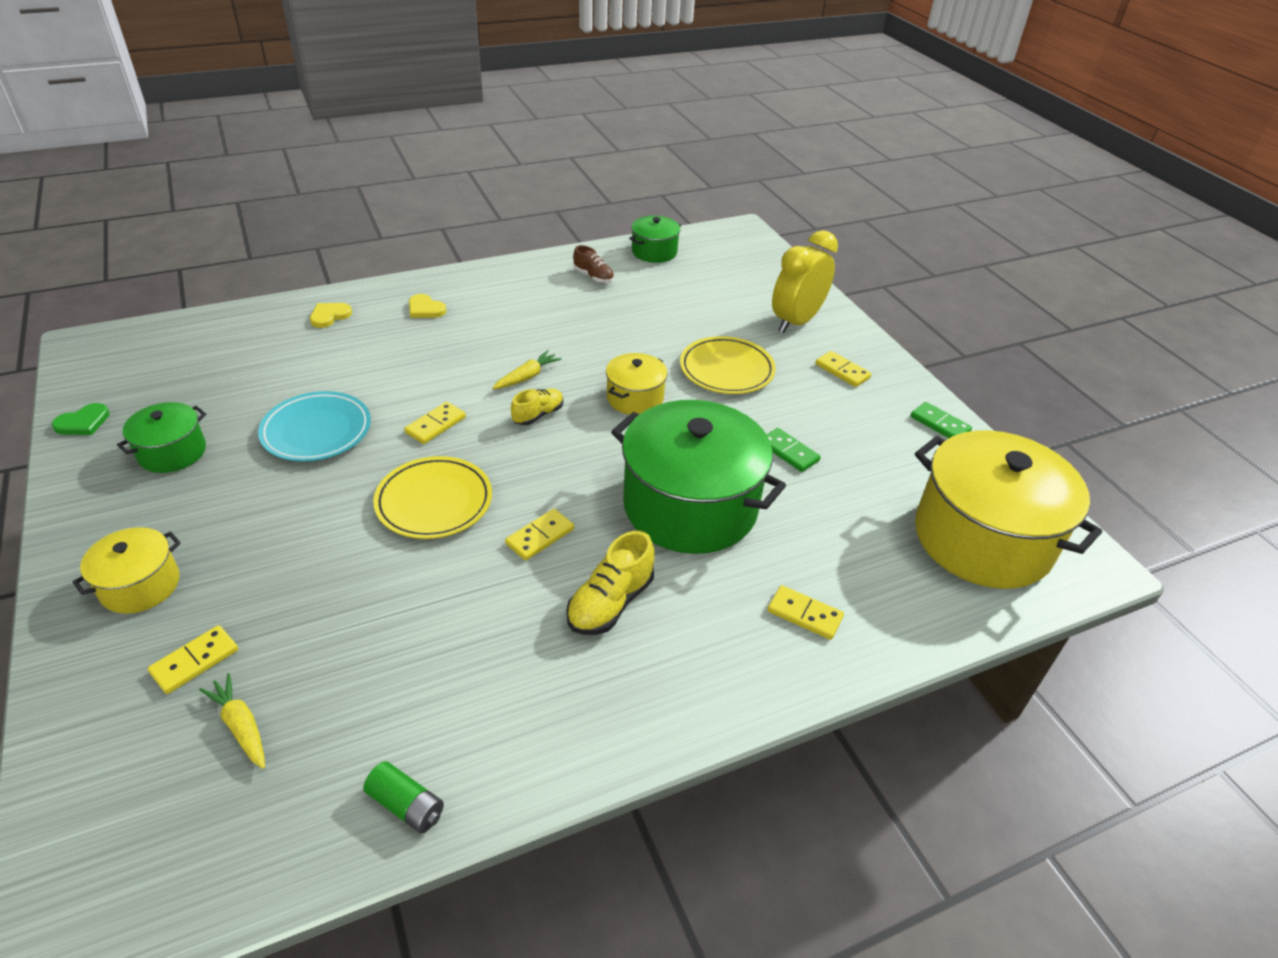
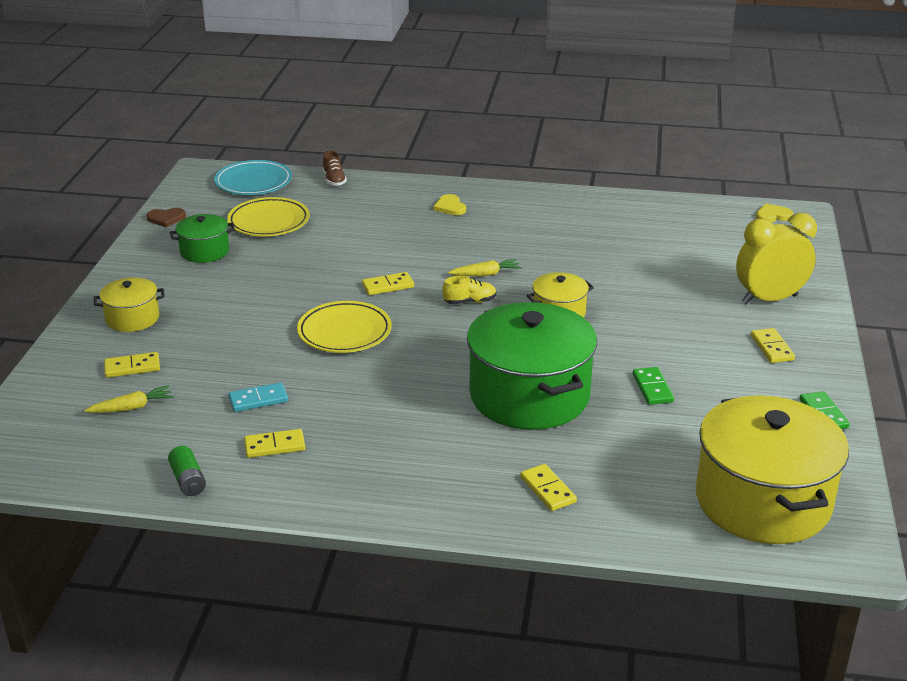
camera: 35 degrees right, 10 degrees down
(83, 422) = (166, 218): green heart -> brown heart
(241, 726) = (132, 407): yellow carrot -> yellow carrot turned 75 degrees clockwise
(317, 431) = (303, 266): turquoise plate -> turquoise plate (253, 182)
(329, 316) = (374, 194): yellow heart -> yellow heart (772, 215)
(404, 638) = (258, 399): none -> turquoise domino
(540, 536) = (398, 376): yellow domino -> yellow domino (274, 446)
(593, 277) = (613, 218): brown shoe -> brown shoe (334, 180)
(610, 603) = (409, 430): yellow shoe -> none
(654, 252) = (690, 211): green pot -> none
(726, 370) = (661, 316): yellow plate -> yellow plate (269, 222)

